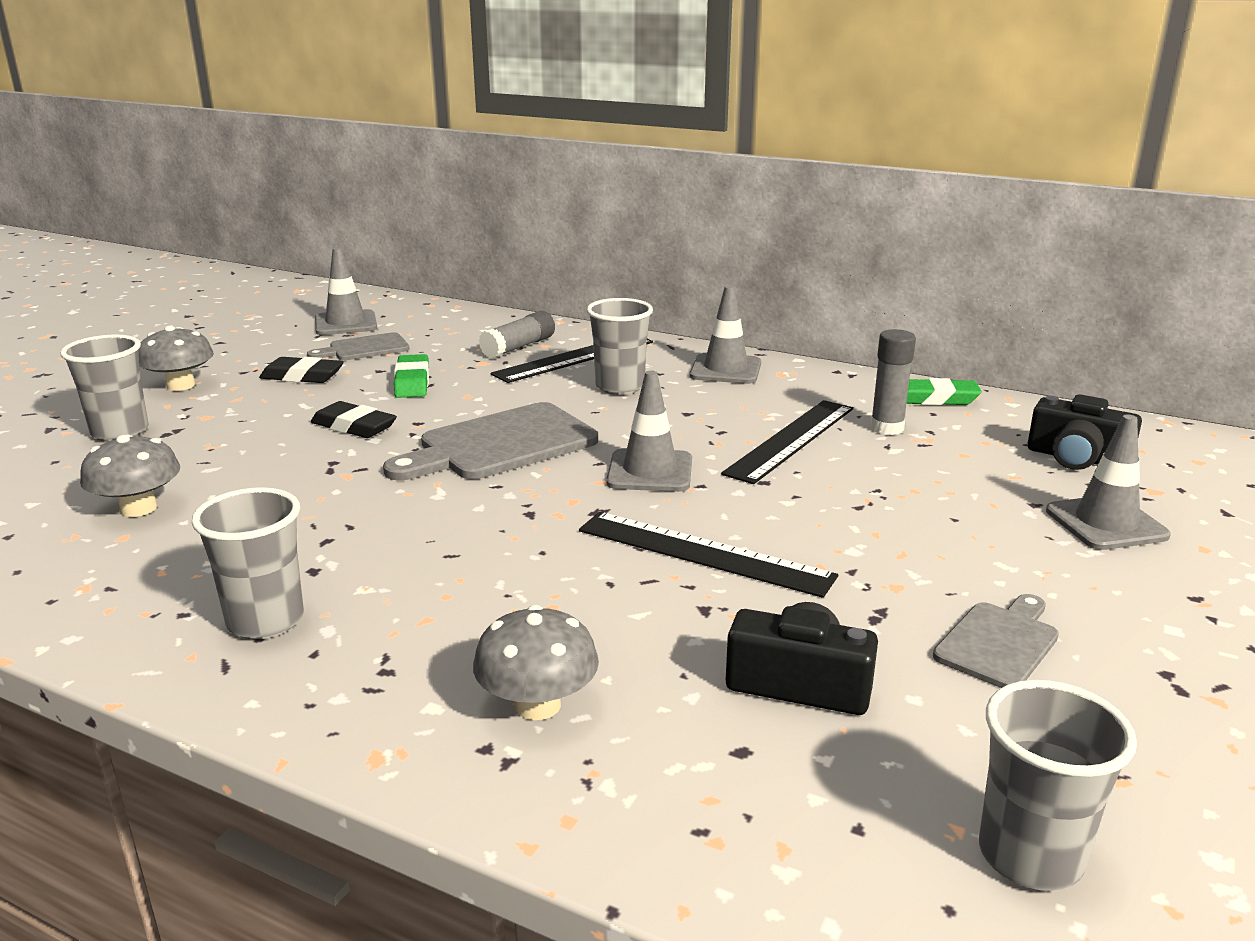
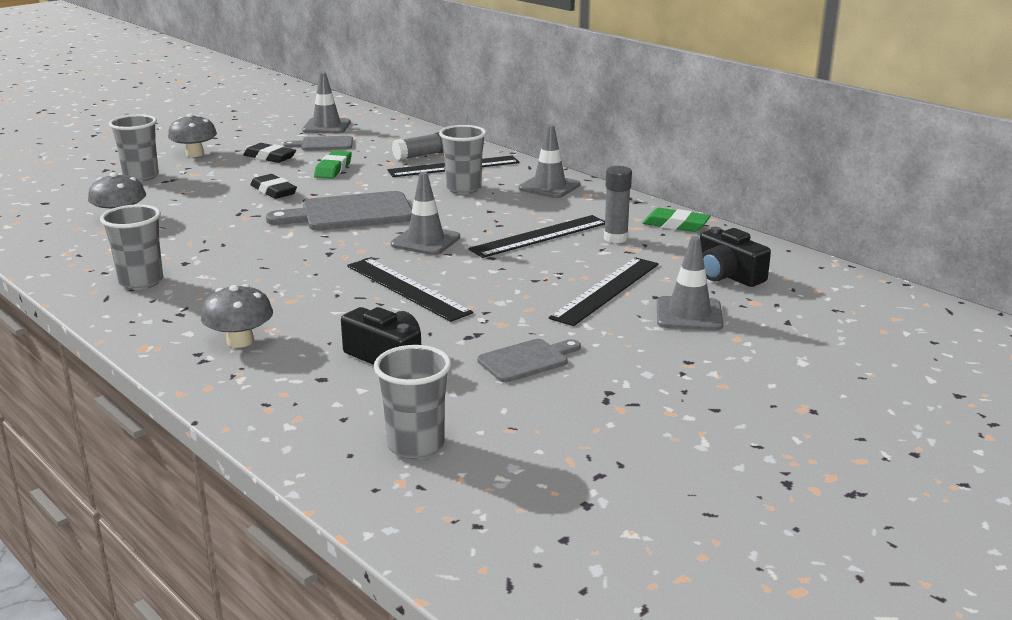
camera: 20 degrees right, 0 degrees up
(965, 506) = (606, 290): none -> black ruler

